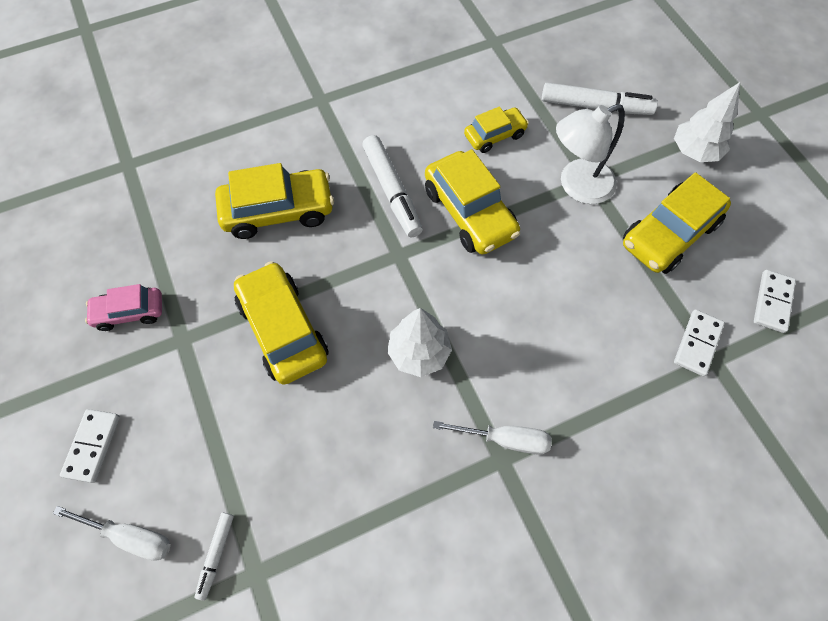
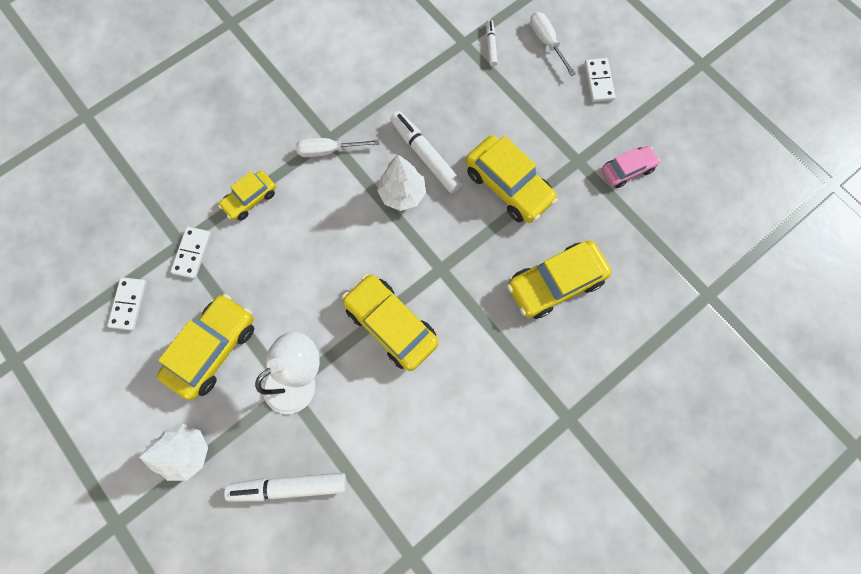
camera: 165 degrees right, 10 degrees up
(130, 536) = (546, 42): white screwdriver -> white screwdriver turned 60 degrees clockwise
(392, 190) = (465, 329): white marker -> white marker (426, 156)
(494, 135) = (385, 419): yellow car -> yellow car (250, 199)

